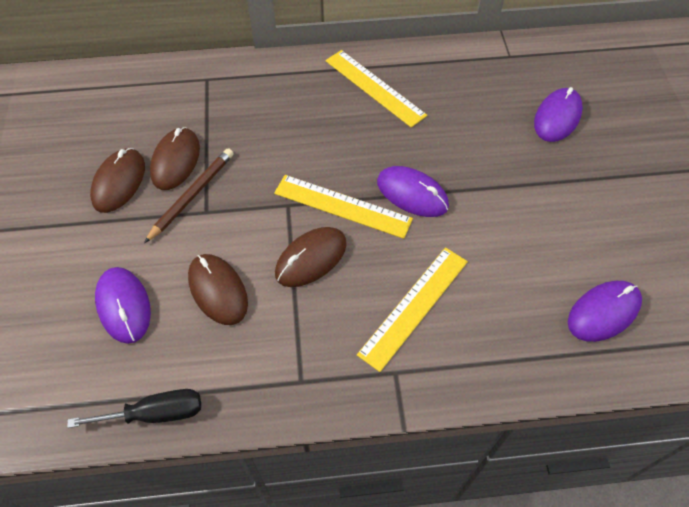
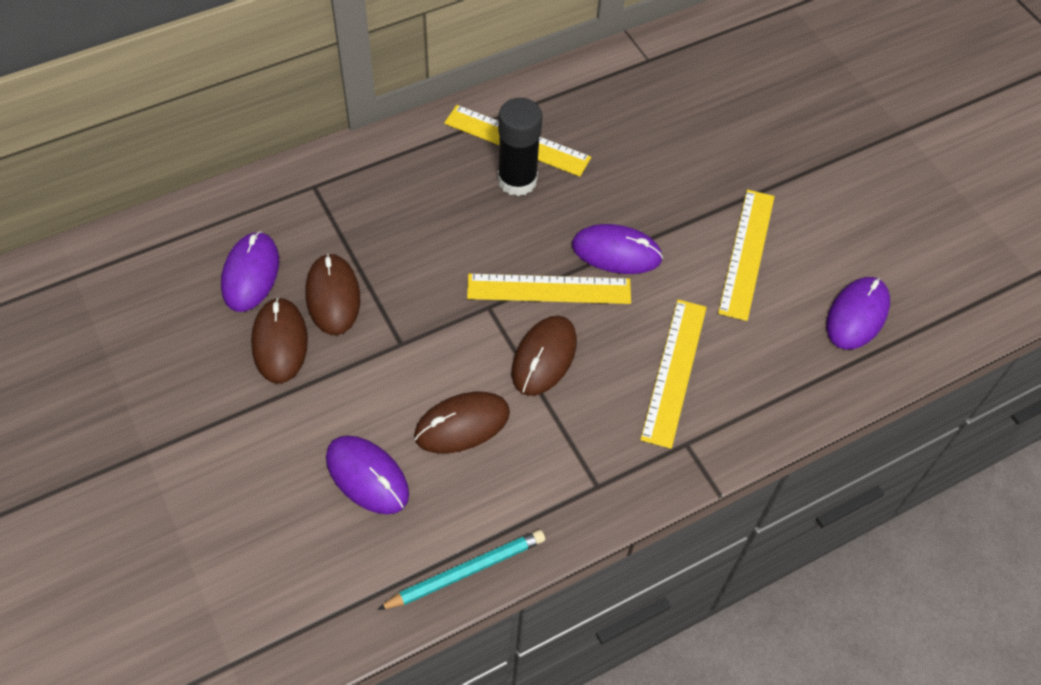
camera: 25 degrees left, 0 degrees up
(155, 413) = (466, 571): black screwdriver -> turquoise pencil
(192, 195) = (375, 330): brown pencil -> none
(218, 290) = (462, 424): brown mouse -> brown mouse turned 60 degrees counterclockwise
(359, 116) = (517, 180): none -> black glue stick
(524, 228) = (747, 253): none -> yellow ruler
(557, 117) = (729, 119): purple mouse -> purple mouse (250, 274)

